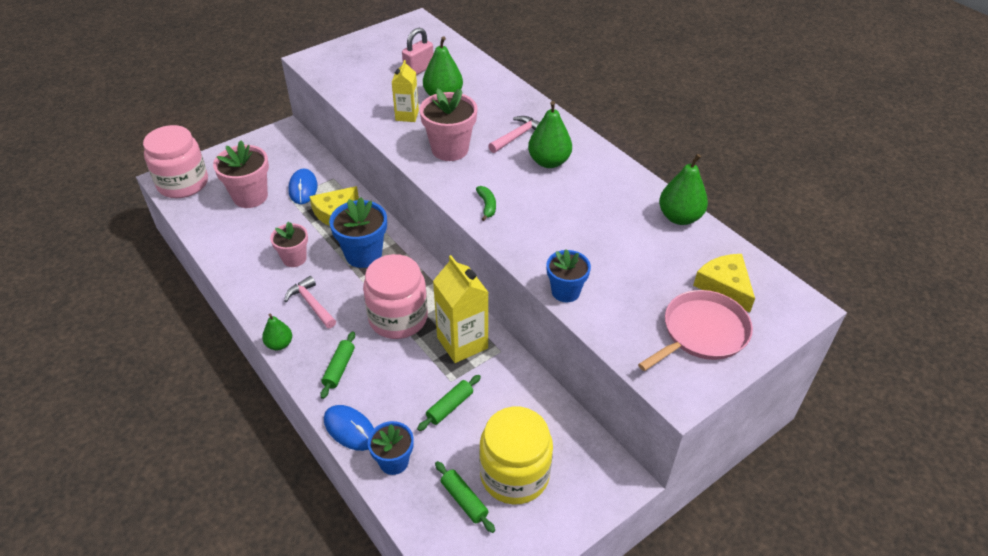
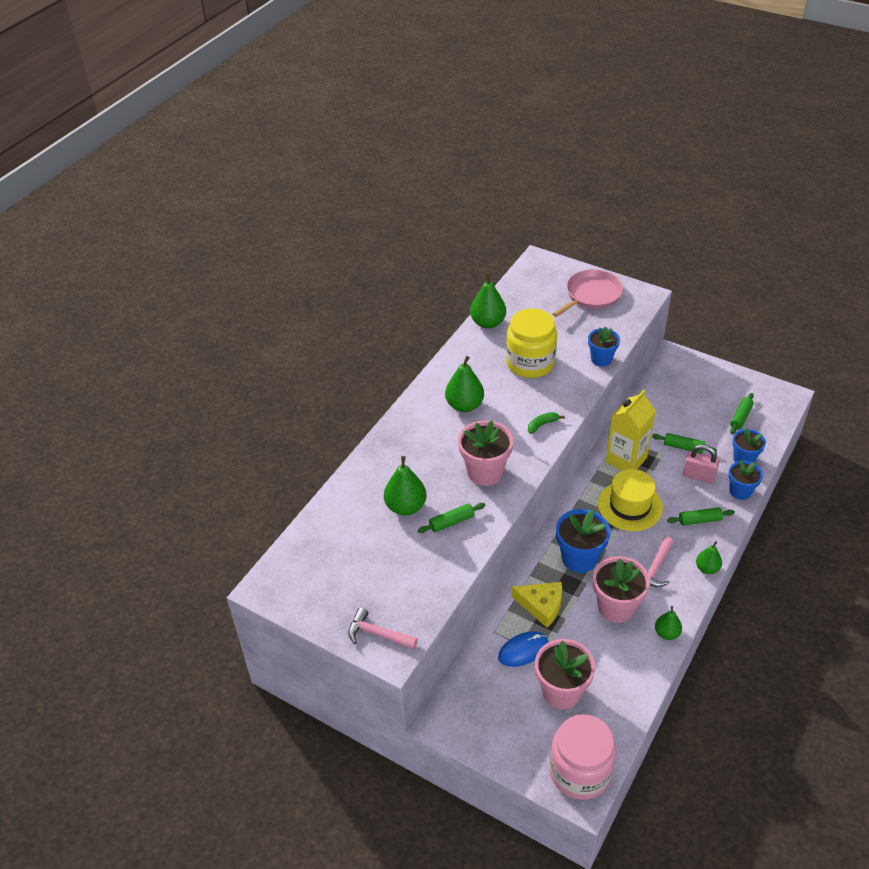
camera: 110 degrees left, 0 degrees up
(241, 281) = (666, 633): none -> green pear
(294, 258) = (616, 607): pink flower pot -> pink flower pot, size x1.55
(350, 429) = (740, 491): blue mouse -> blue flower pot
(398, 318) = (630, 506): pink jar -> yellow hat
(407, 115) = (451, 522): yellow carton -> green rolling pin
(419, 69) = (366, 545): pink padlock -> pink padlock (698, 476)
(514, 474) = (706, 401): yellow jar -> yellow jar (530, 363)
(517, 136) = (440, 434): pink hammer -> pink hammer (377, 634)
(701, 332) = (591, 295): pink pan -> pink pan turned 105 degrees clockwise
(724, 286) = (543, 292): yellow cheese -> none

